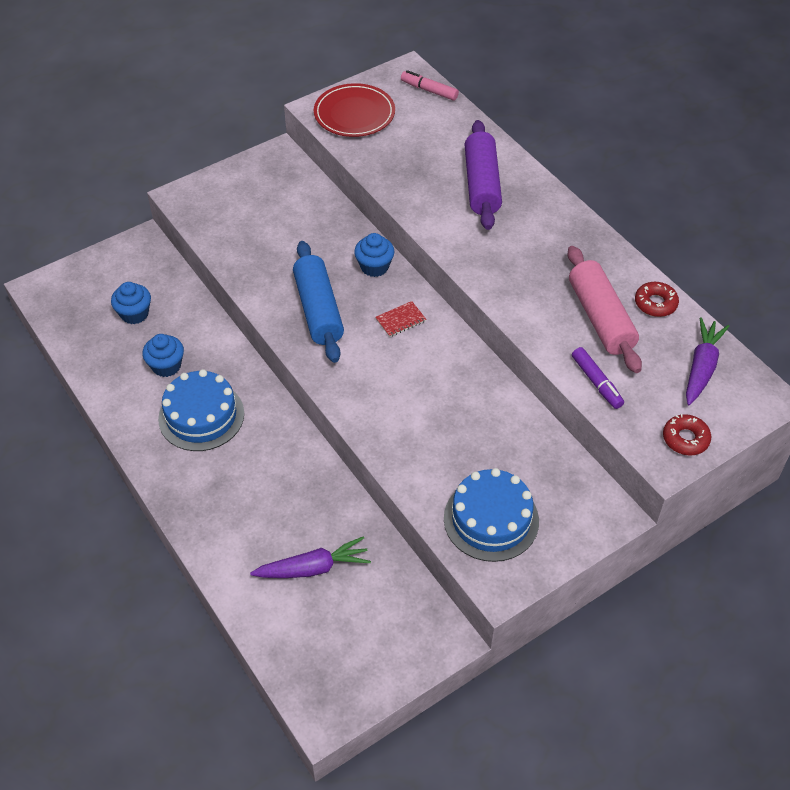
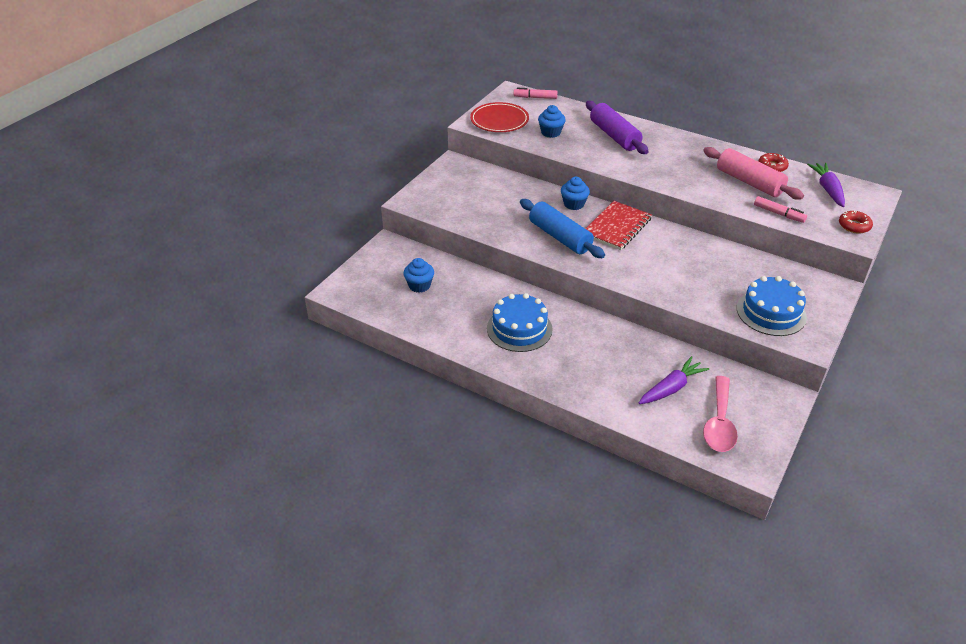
camera: 25 degrees left, 10 degrees down
(166, 366) = (469, 308): blue cupcake -> blue cupcake (551, 132)
(331, 639) = (719, 423): none -> pink spoon
(400, 320) = (617, 227): red notebook -> red notebook, size x2.12
(596, 382) = (779, 214): purple marker -> pink marker

